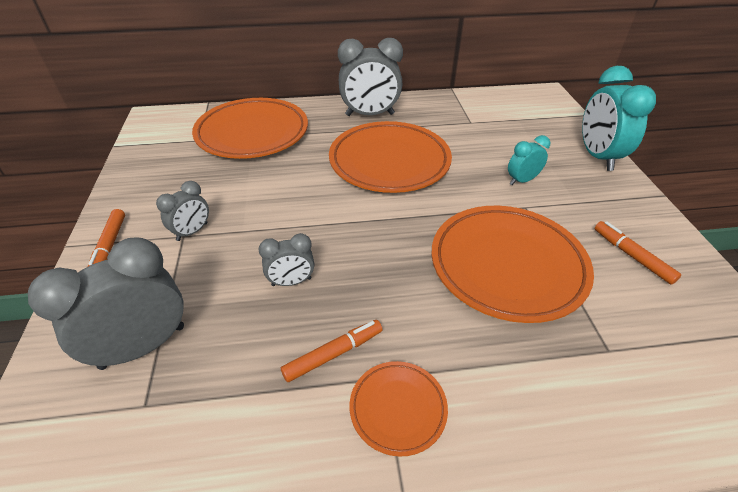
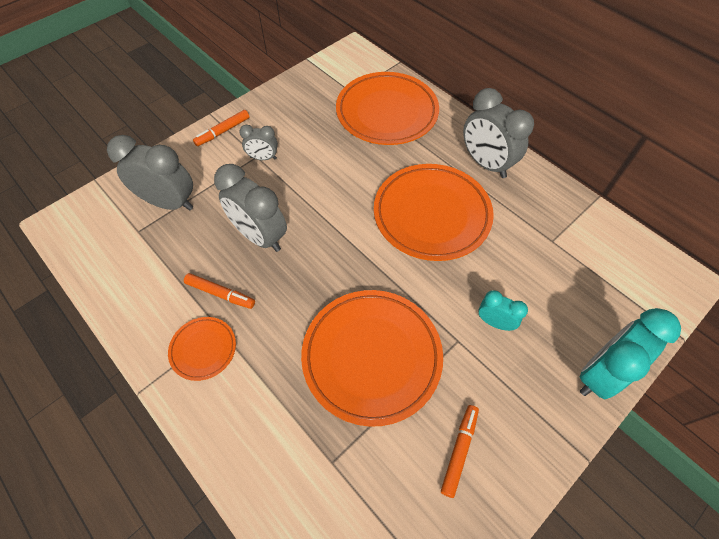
camera: 55 degrees right, 15 degrees up
(291, 282) = (260, 236): grey clock -> grey clock, size x1.86

